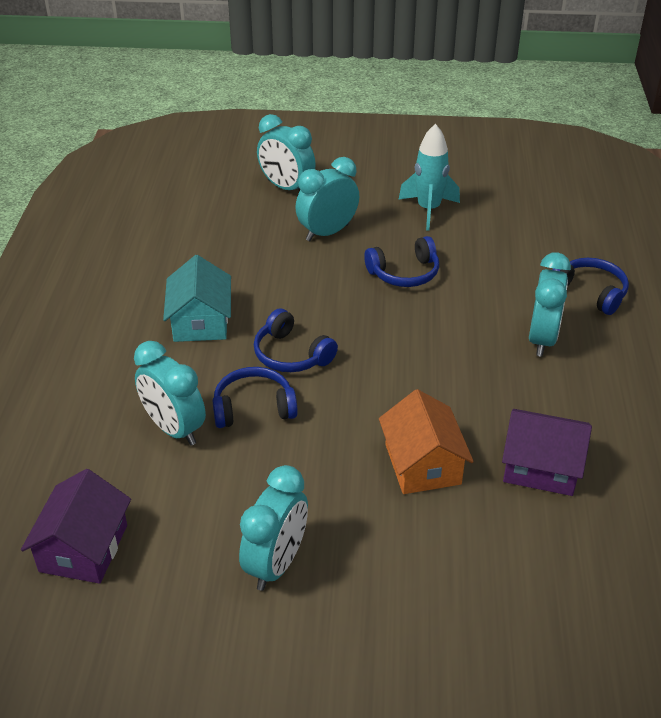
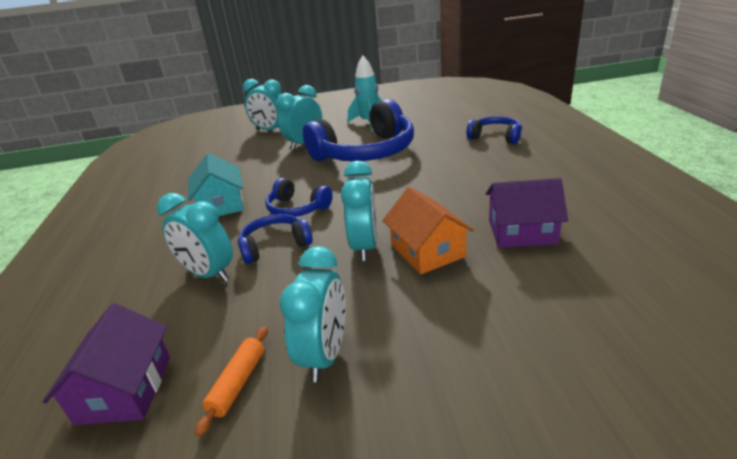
camera: 10 degrees left, 10 degrees down
(188, 570) = (238, 383): none -> orange rolling pin
(404, 273) = (365, 152): blue headphones -> blue headphones, size x2.01
(542, 339) = (478, 164): turquoise clock -> turquoise clock (365, 246)

